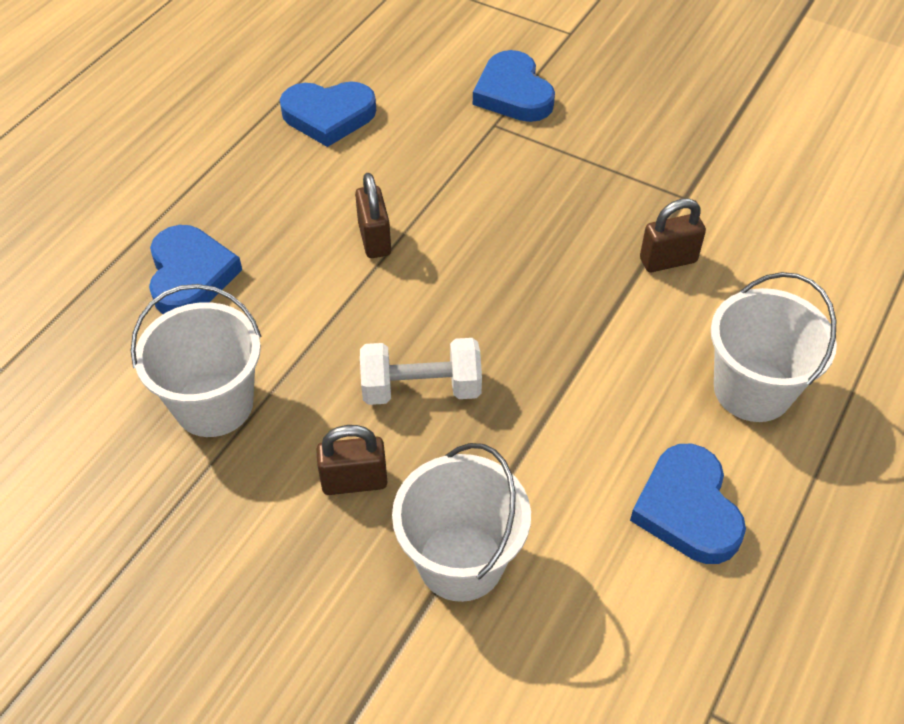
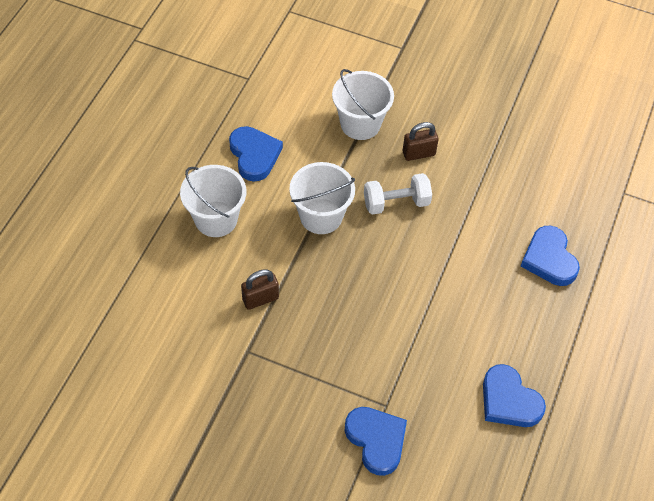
camera: 170 degrees right, 5 degrees up
(214, 404) = (502, 184): white bucket -> white bucket (321, 216)
(328, 116) = (509, 400): blue heart -> blue heart turned 120 degrees counterclockwise
(374, 239) = (446, 296): brown padlock -> none

